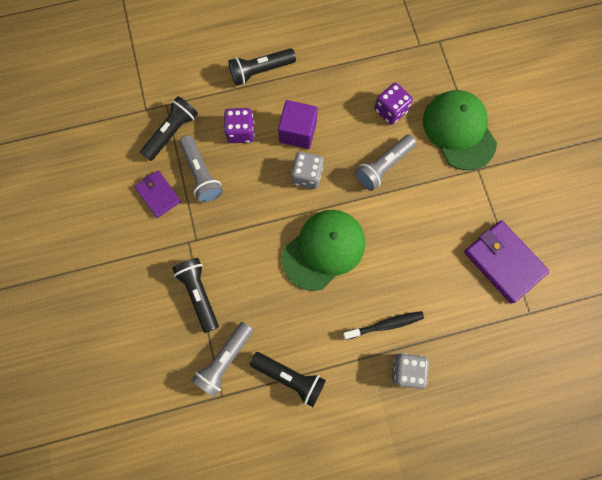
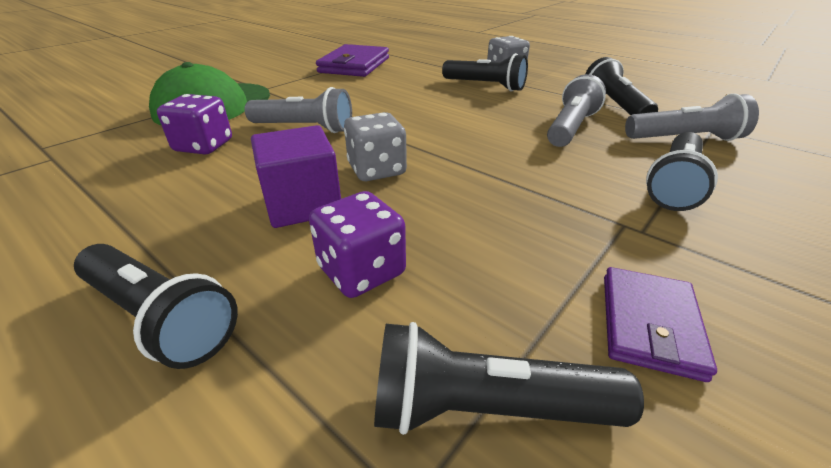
camera: 125 degrees left, 40 degrees down
(201, 174) = (515, 280): grey flashlight -> grey flashlight (570, 128)
(324, 249) = (463, 128): green cap -> none
(385, 325) = (485, 86): black toothbrush -> black flashlight

